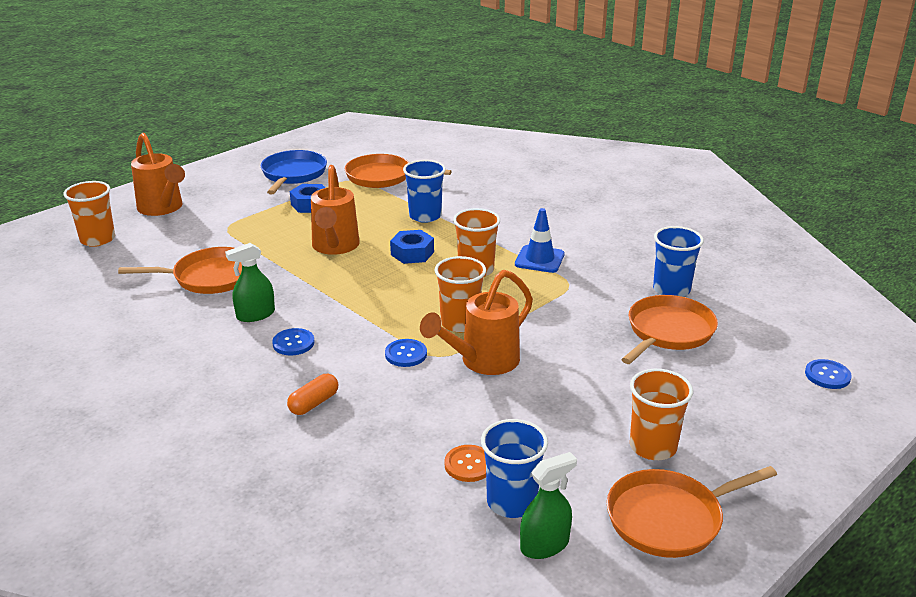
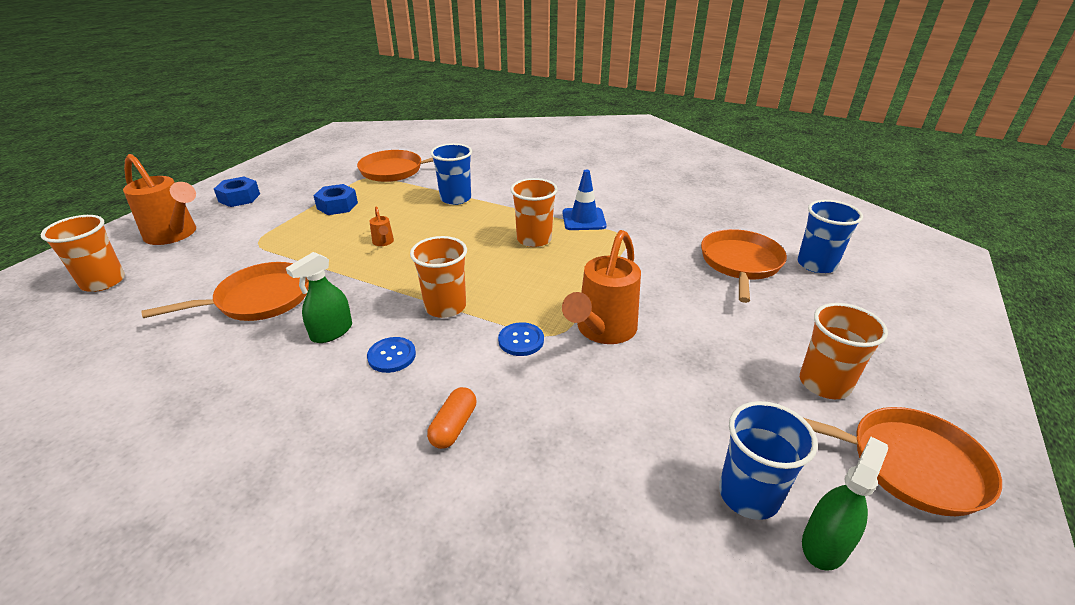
camera: 20 degrees left, 5 degrees up
(293, 174) = (306, 181): blue pan -> none
(334, 247) = (383, 242): orange watering can -> orange watering can, size x0.44
(412, 253) = (464, 234): blue nut -> blue nut (239, 198)
(460, 323) = (553, 294): orange cup -> orange cup (445, 307)
(469, 465) = (671, 458): orange button -> none
(669, 518) = (908, 464): orange pan -> orange pan turned 120 degrees counterclockwise
(671, 290) = (711, 225): blue cup -> blue cup (816, 264)
(827, 375) = (893, 275): blue button -> none

